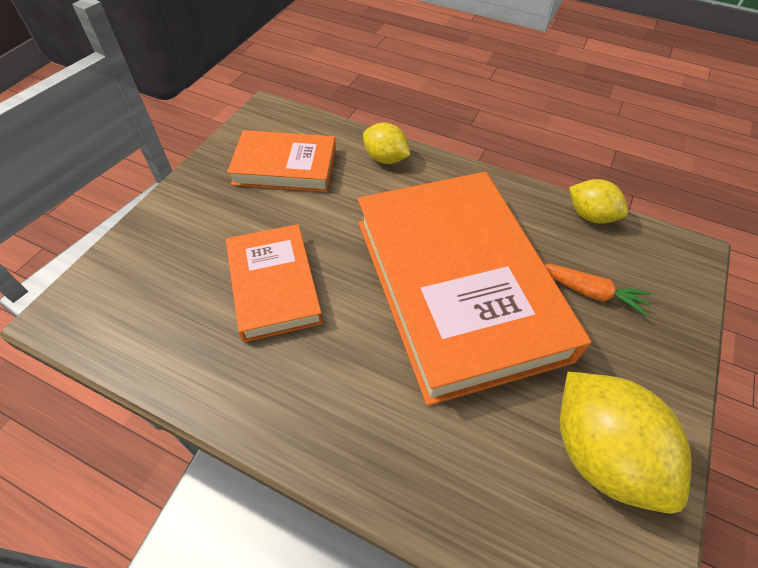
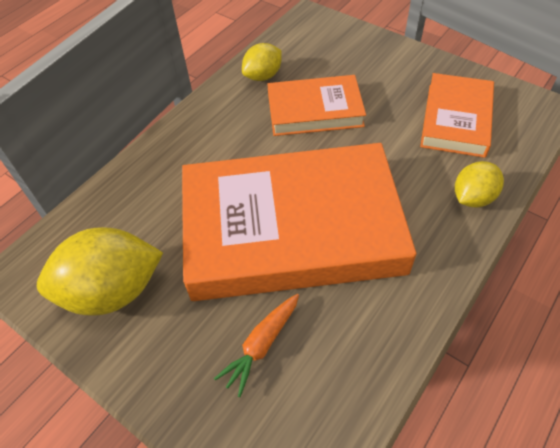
camera: 105 degrees right, 0 degrees up
(590, 216) = (372, 391): yellow lemon -> yellow lemon (263, 76)

